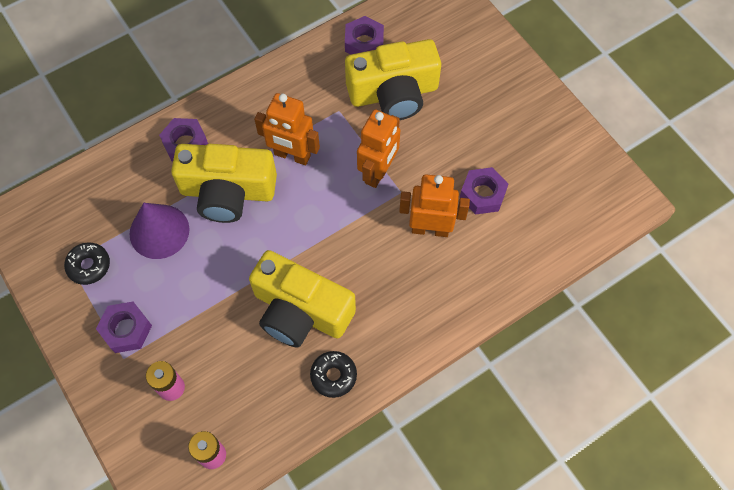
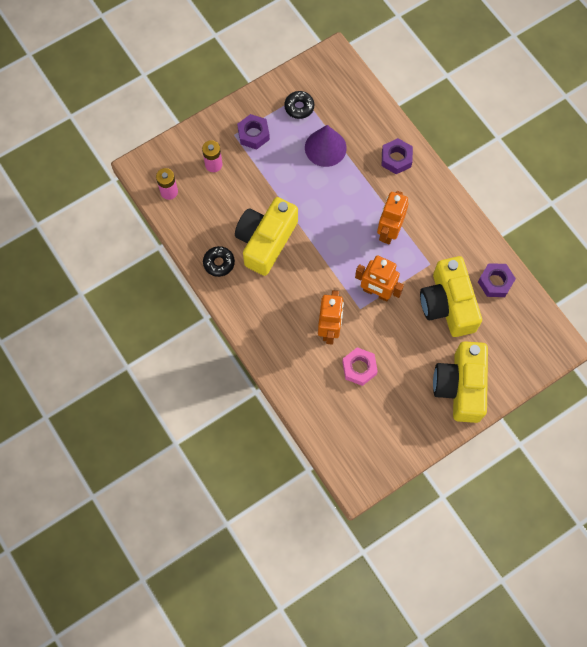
camera: 90 degrees right, 5 degrees up
(228, 192) = (357, 189): yellow camera -> yellow camera (460, 386)
(482, 194) = (359, 368): purple nut -> pink nut

